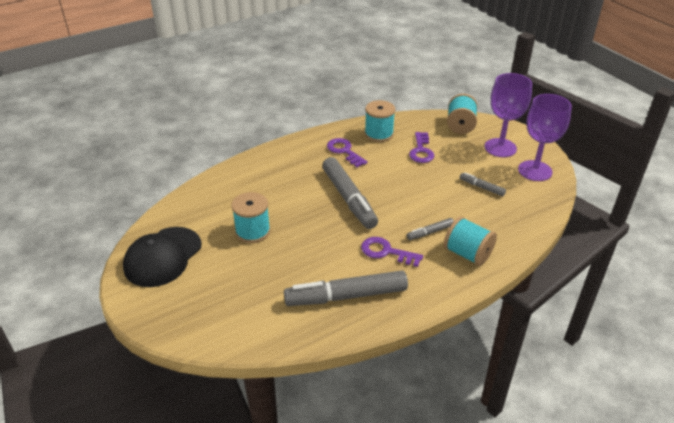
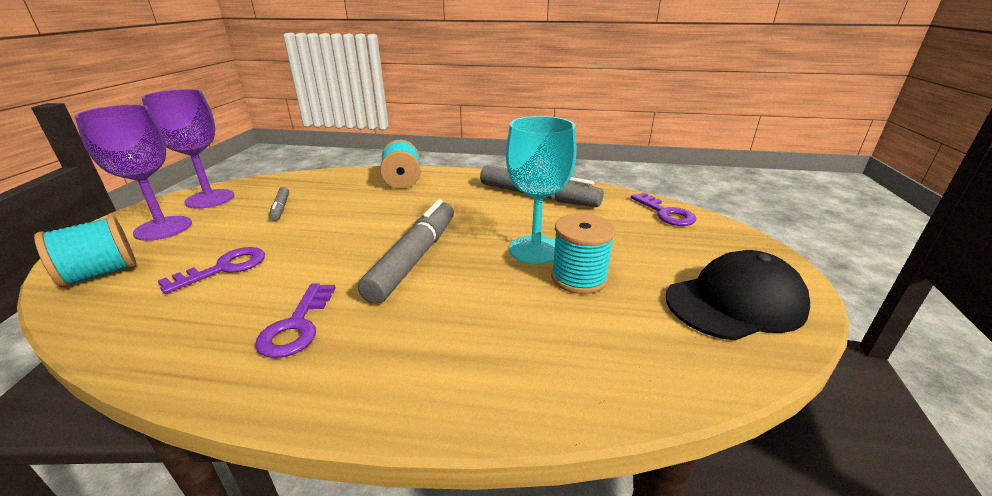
camera: 140 degrees left, 10 degrees down
(293, 238) = (535, 250): none -> turquoise goblet
(379, 134) = (194, 327): turquoise spool -> none
(386, 252) = (460, 205): purple key -> purple key (666, 213)
(430, 232) = (399, 201): grey marker -> none

